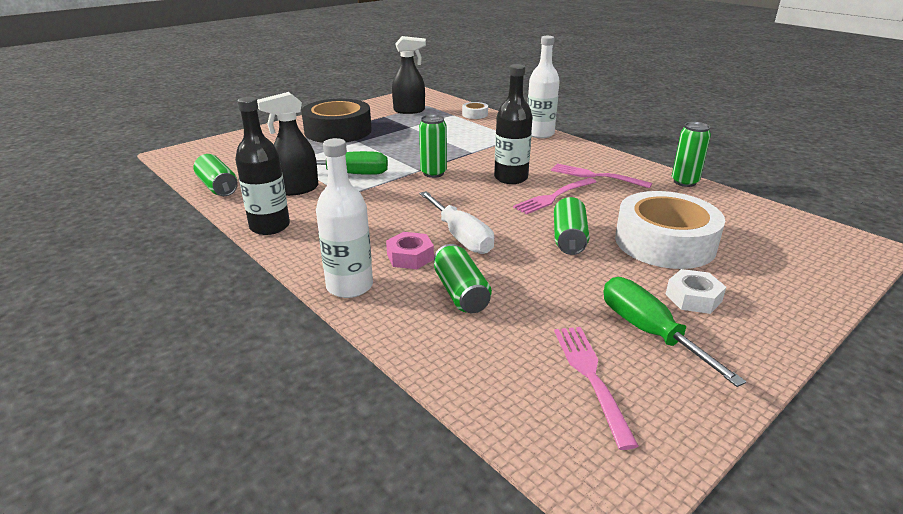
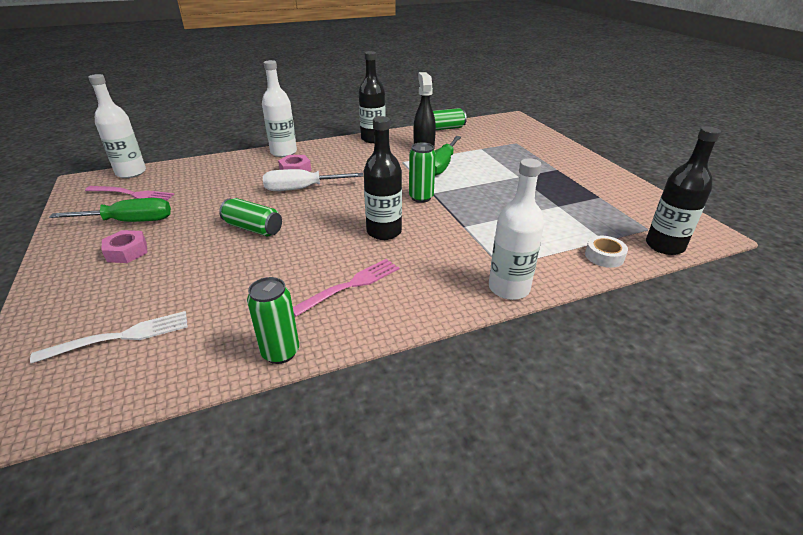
camera: 110 degrees right, 5 degrees up
(338, 131) = (551, 170): black tape -> none
(409, 111) = (621, 214): black spray bottle -> none
(446, 102) = (664, 246): none -> black bottle
(461, 293) = (241, 177): green can -> none
(527, 434) = (131, 172): none -> white bottle
(554, 197) = (326, 243): pink fork -> none
(665, 242) = (195, 272): white tape -> none
(693, 298) = (127, 252): white nut -> pink nut
(764, 241) = (120, 337): none -> white fork

